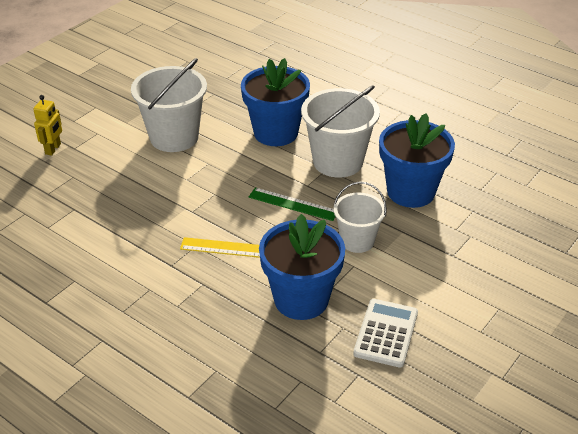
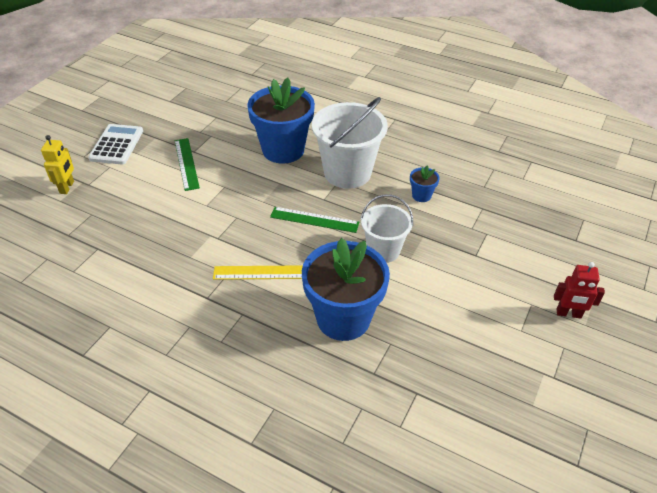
camera: 10 degrees left, 5 degrees up
(174, 137) = (186, 163): white bucket -> green ruler
(386, 333) = (433, 344): white calculator -> white calculator (116, 145)
(411, 192) = (421, 195): blue flower pot -> blue flower pot, size x0.42
(536, 322) = (568, 314): none -> red robot

